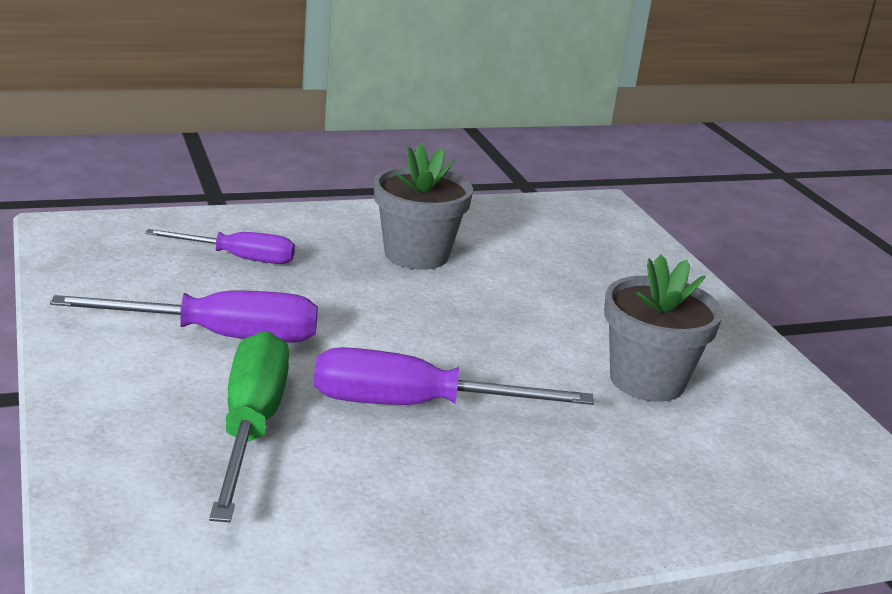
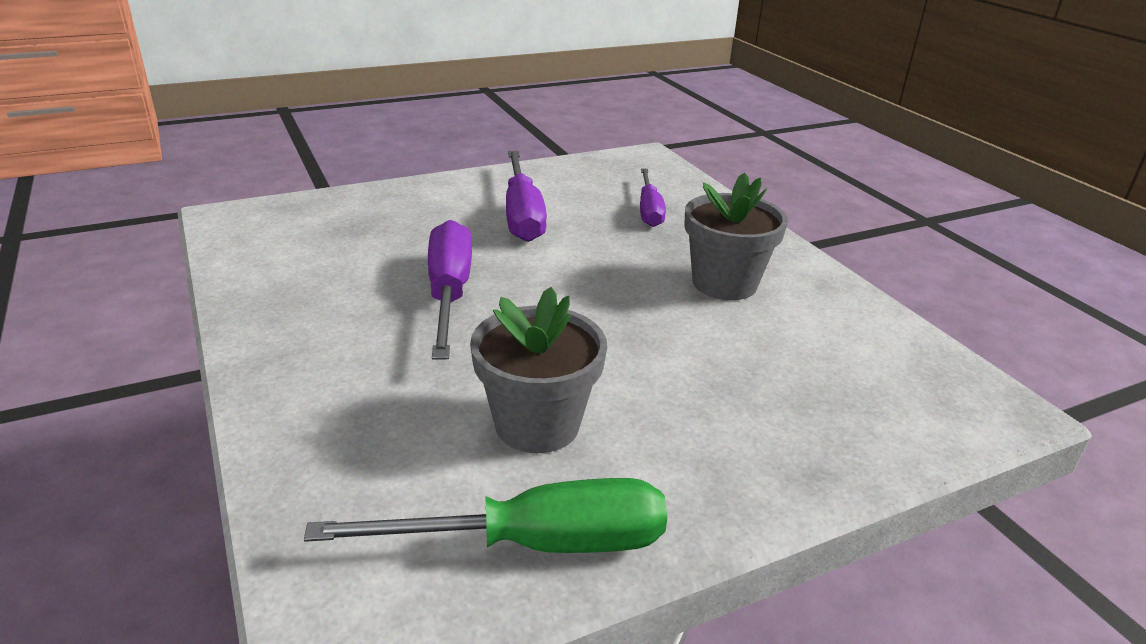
camera: 85 degrees right, 5 degrees up
(251, 426) = (406, 235): green screwdriver -> green screwdriver (535, 543)

